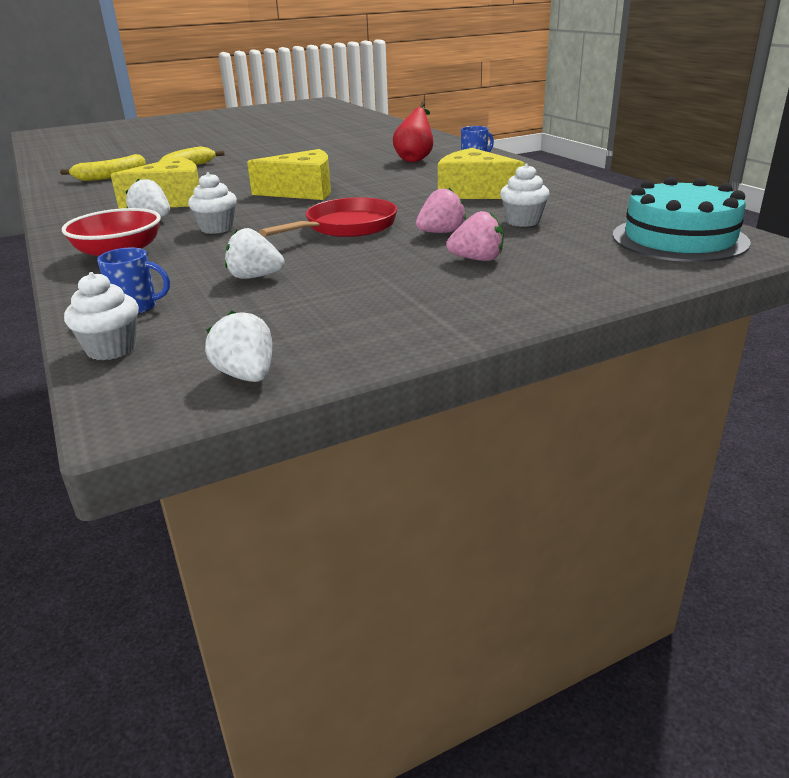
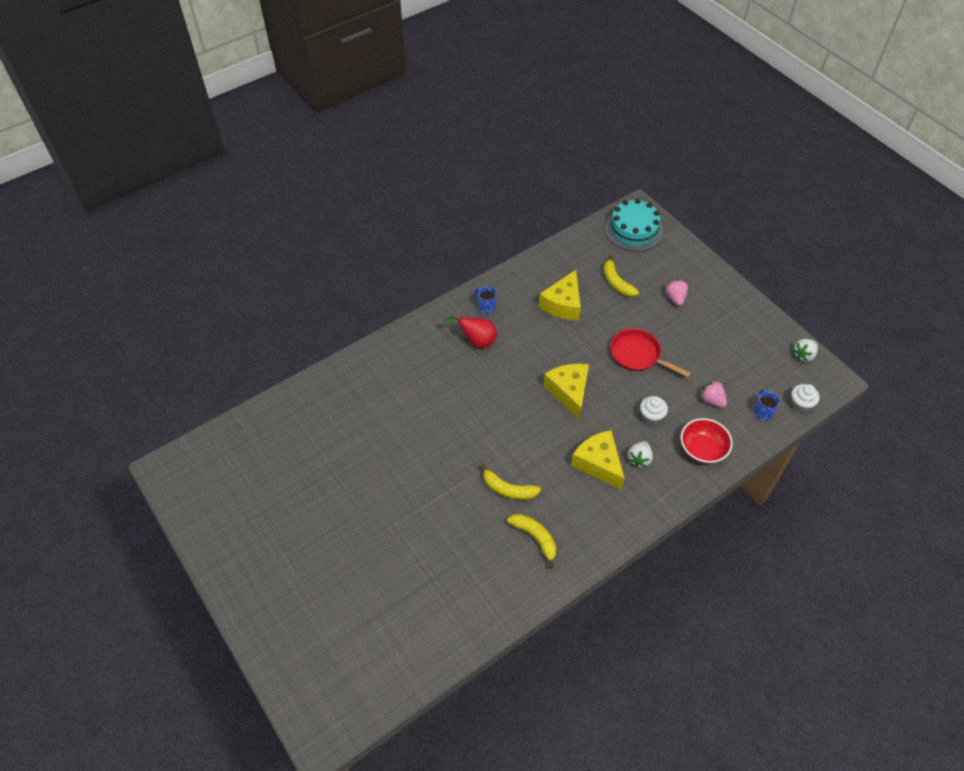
camera: 100 degrees left, 25 degrees up
(255, 277) = (717, 377): white strawberry -> none
(441, 233) = (640, 314): pink strawberry -> pink strawberry (712, 400)
(523, 221) = (616, 282): white cupcake -> yellow banana

